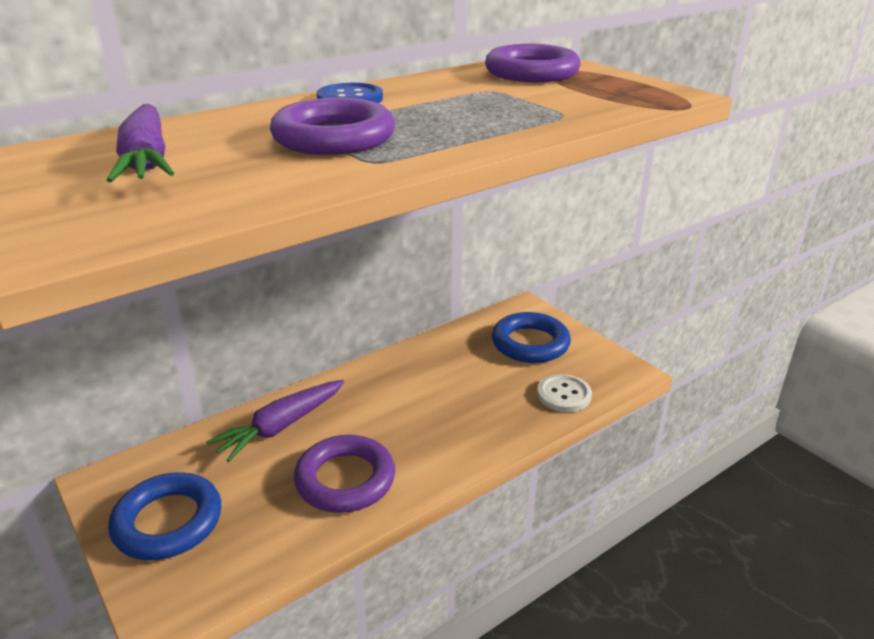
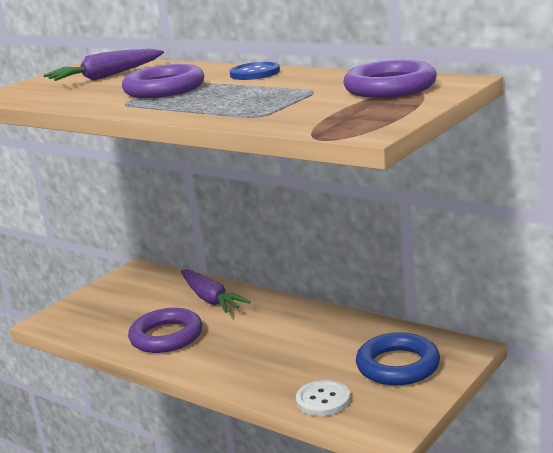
camera: 75 degrees right, 10 degrees down
(168, 522) = (110, 298): blue ring -> none
(281, 427) = (210, 299): purple carrot -> purple carrot turned 150 degrees counterclockwise

